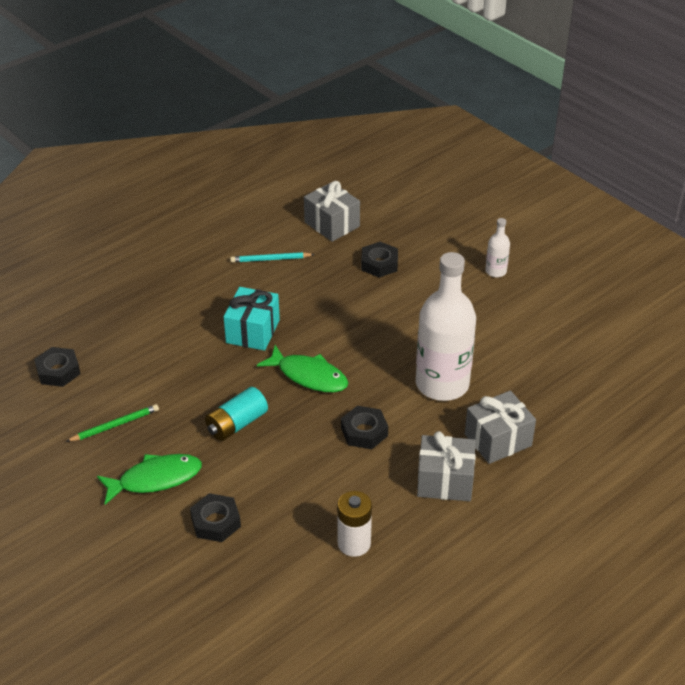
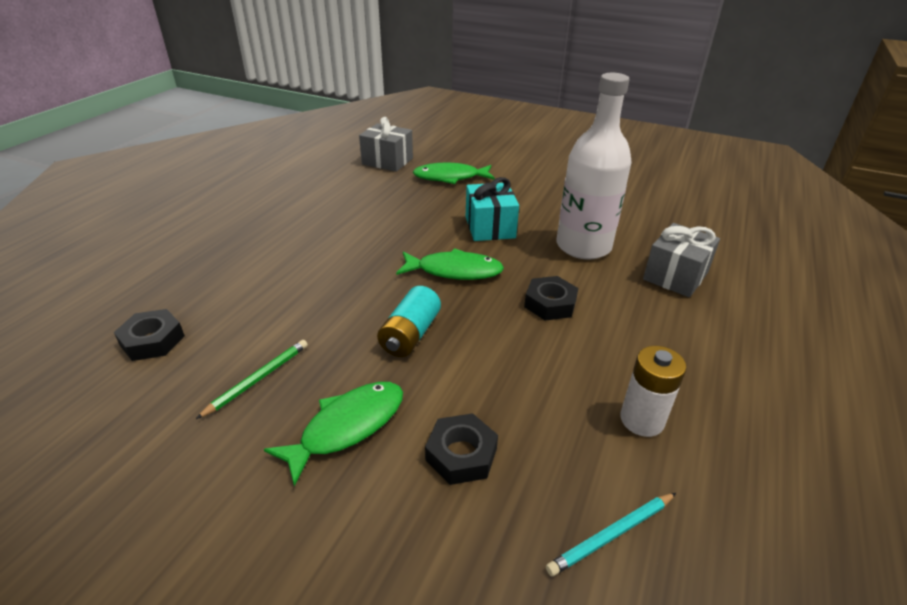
camera: 25 degrees left, 5 degrees down
(253, 331) = (369, 249): turquoise gift -> turquoise gift (490, 227)
(270, 259) = (348, 193): turquoise pencil -> turquoise pencil (612, 534)
(379, 264) = (450, 177): black nut -> green fish
(445, 481) = (667, 324): grey gift -> none
(495, 271) = (548, 164): white bottle -> none

